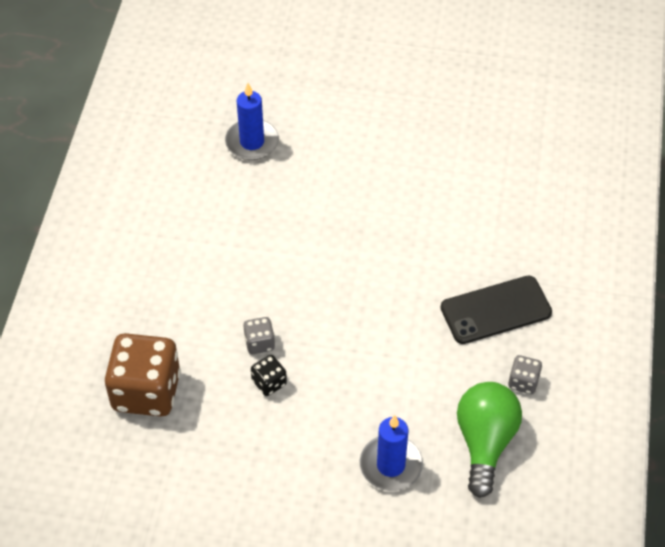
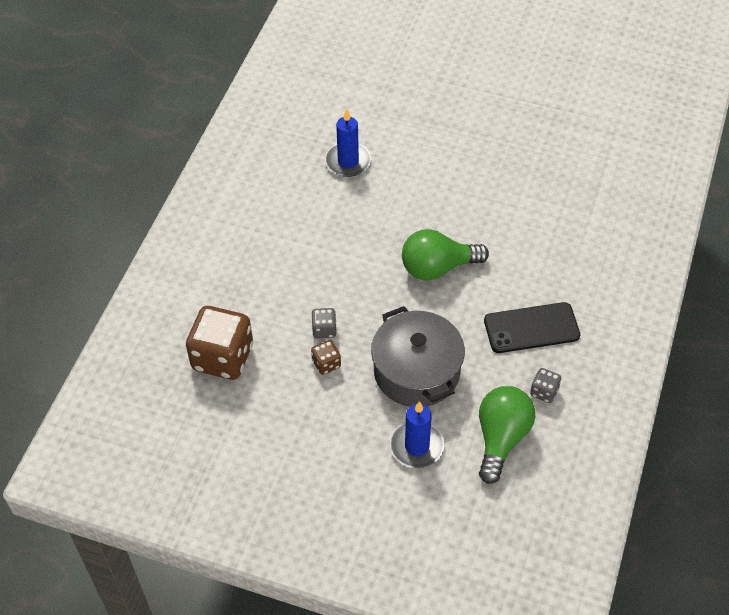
camera: 10 degrees right, 0 degrees up
(269, 382) = (326, 364): black dice -> brown dice
(375, 378) = (416, 371): none -> grey pot
(377, 253) = (437, 268): none -> green light bulb

